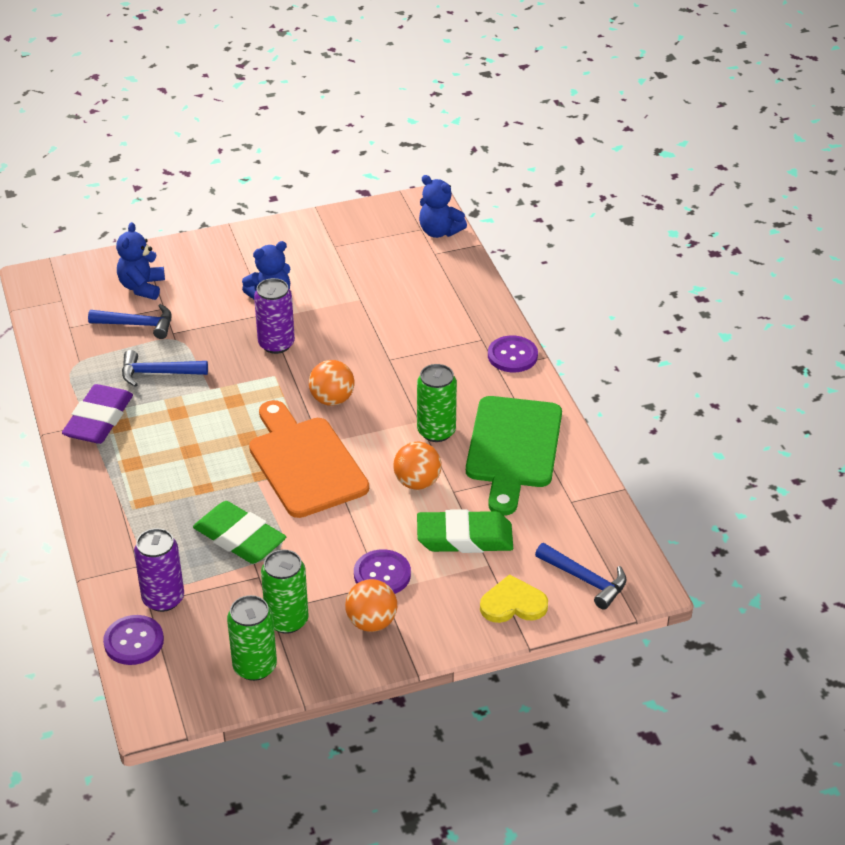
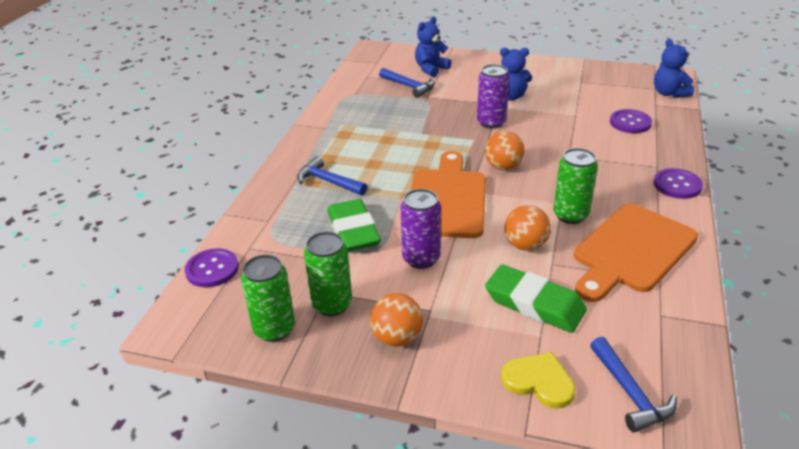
camera: 35 degrees right, 5 degrees down
(99, 420) = (334, 127): purple eraser -> none
(158, 373) = (396, 114): blue hammer -> blue hammer (328, 181)
(163, 599) = (261, 249): purple can -> purple can (421, 258)
(382, 574) = (438, 303): purple button -> purple button (630, 123)
(513, 448) = (631, 251): green cutting board -> orange cutting board

